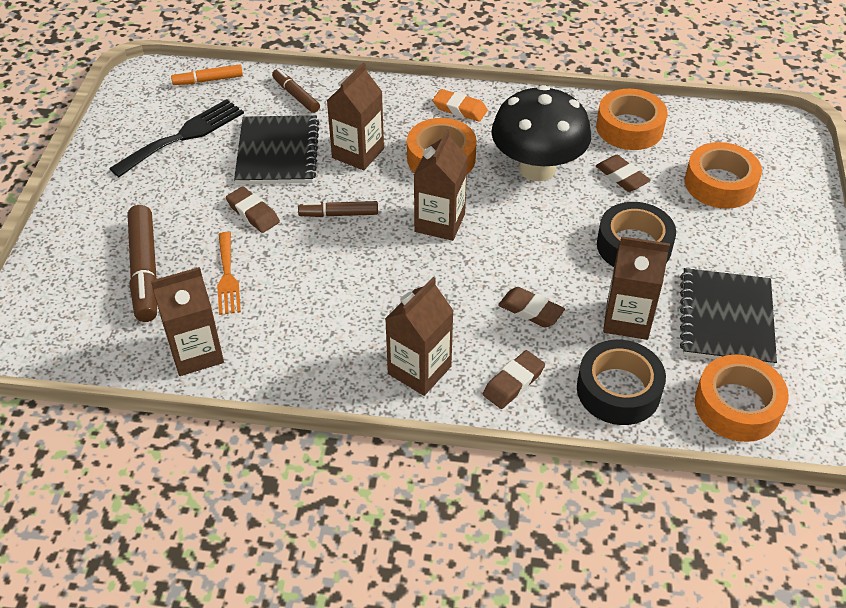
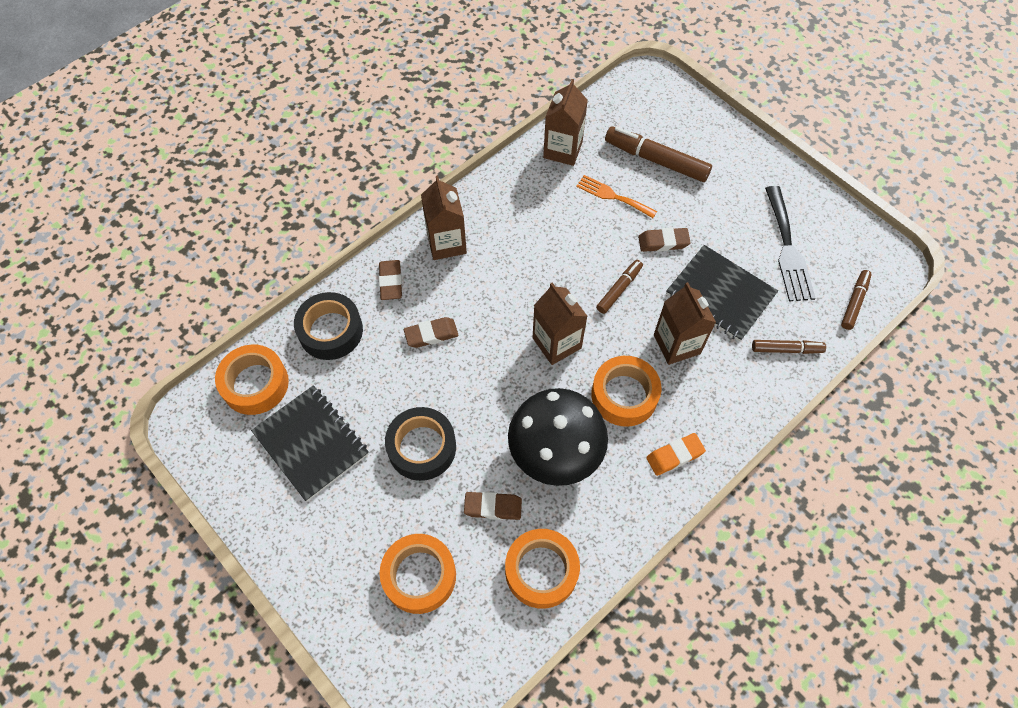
camera: 130 degrees right, 15 degrees up
(208, 80) = (854, 302): orange marker -> brown marker
(627, 320) = (370, 383): brown carton -> none

